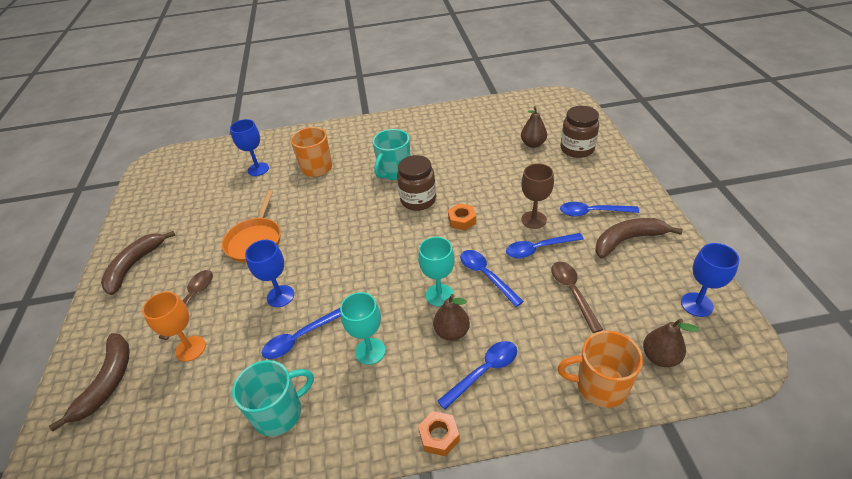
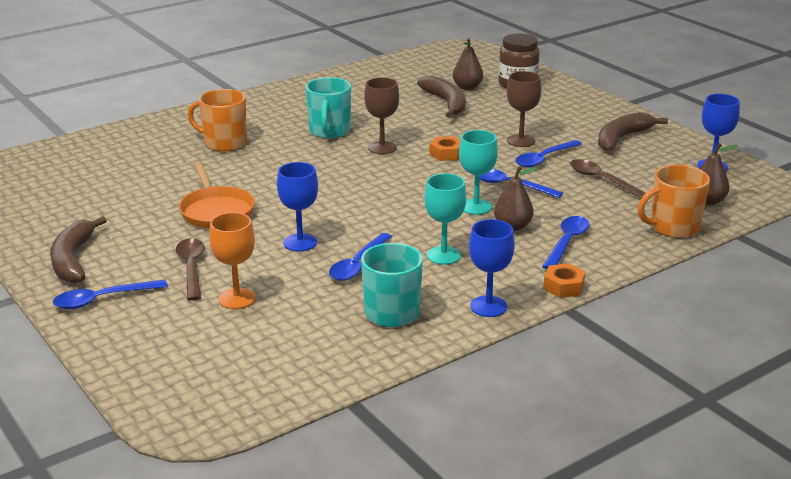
camera: 30 degrees left, 15 degrees down
(107, 382) = (163, 343): brown banana -> brown banana (446, 103)
(258, 169) = (145, 156): blue goblet -> blue goblet (488, 306)
(418, 200) = (382, 148): brown jar -> brown goblet
(592, 212) = (573, 126): blue spoon -> blue spoon (102, 299)

